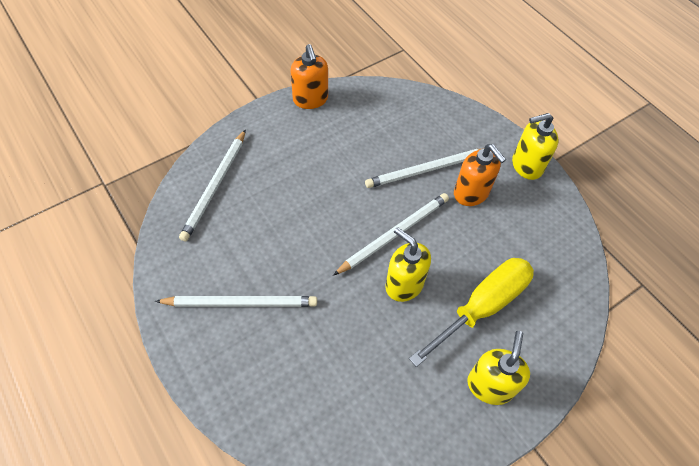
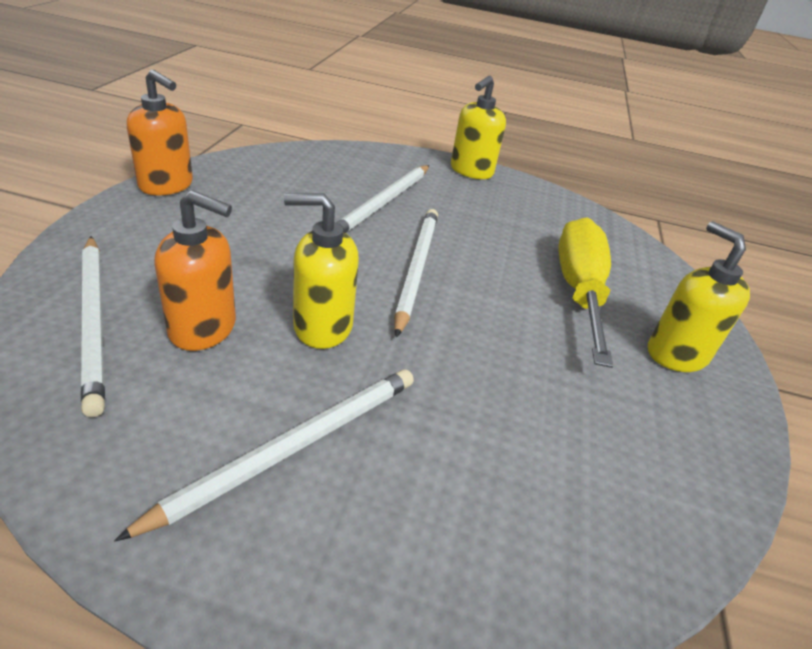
camera: 45 degrees left, 20 degrees down
(404, 284) = (484, 309): yellow soap dispenser -> yellow soap dispenser (322, 327)
(471, 193) = (450, 206): orange soap dispenser -> orange soap dispenser (203, 328)

